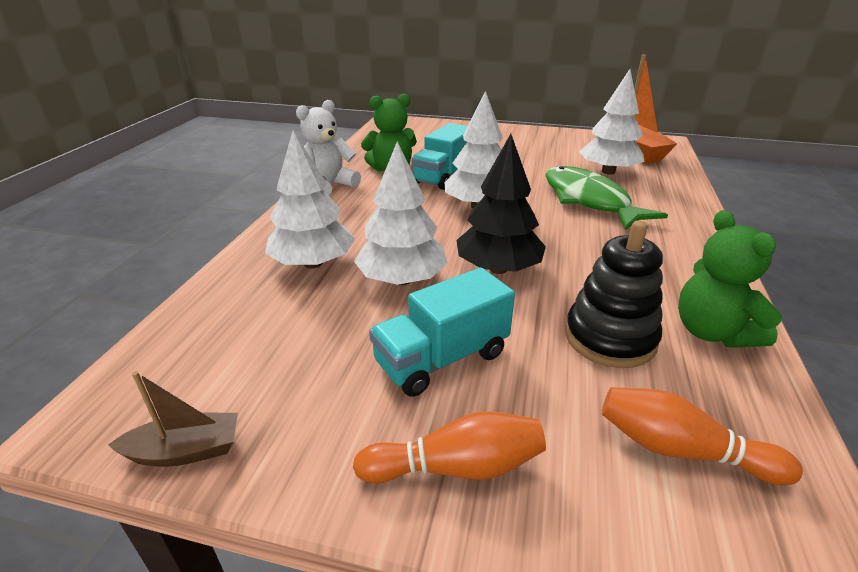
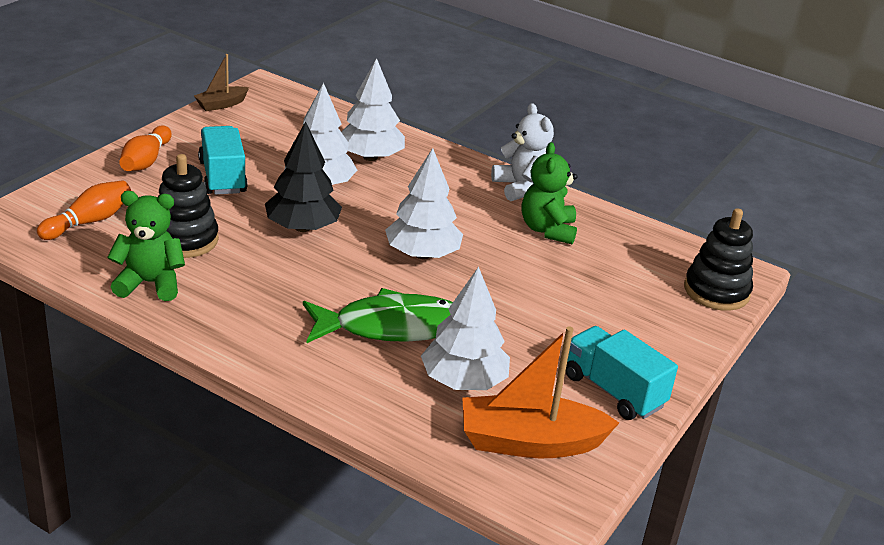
camera: 105 degrees right, 0 degrees up
(185, 451) = (221, 104): brown boat -> brown boat turned 45 degrees clockwise
(420, 125) = (716, 291): none -> black stacking toy
(443, 176) = (511, 256): turquoise truck -> turquoise truck (613, 391)

